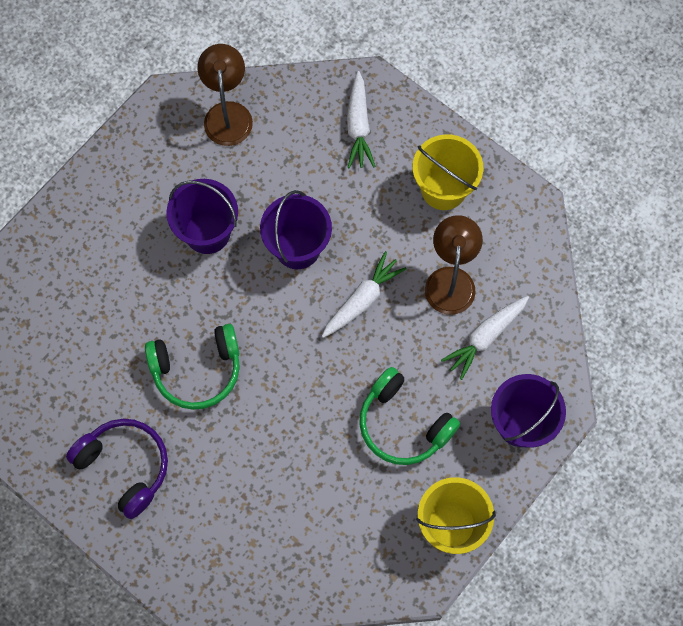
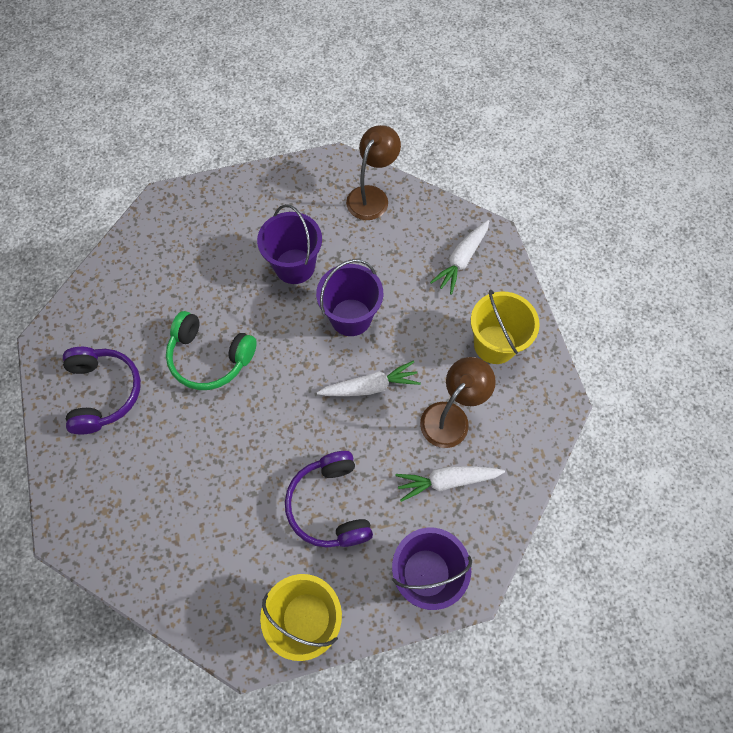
camera: 35 degrees right, 5 degrees down
(403, 424) = (330, 505): green headphones -> purple headphones

